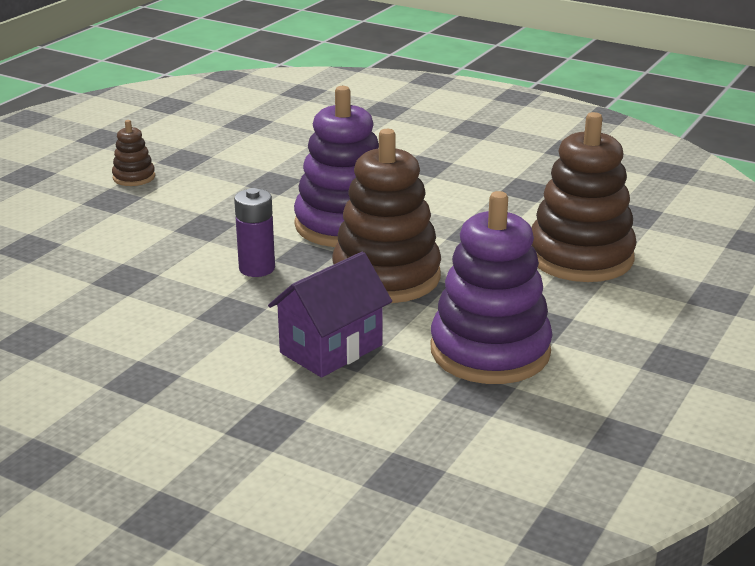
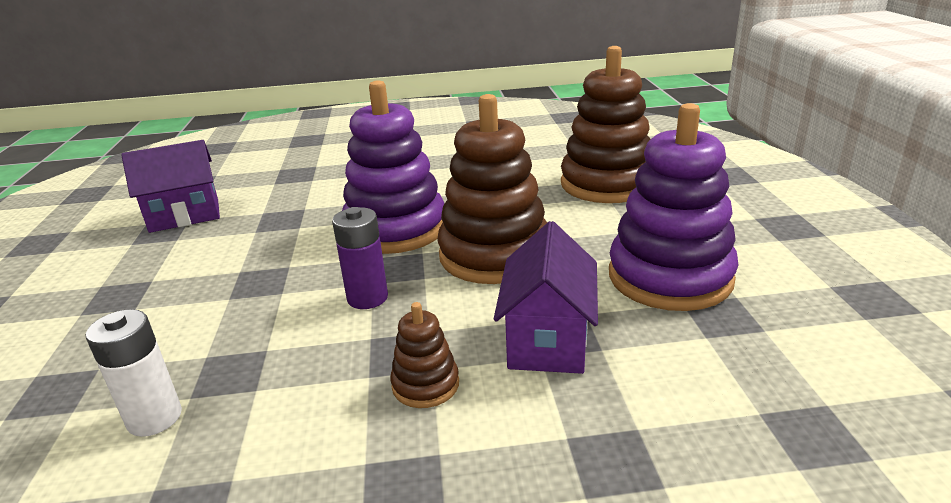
camera: 35 degrees left, 0 degrees up
(63, 285) = (154, 418): none -> white battery
(134, 177) = (120, 266): brown stacking toy -> brown stacking toy (425, 385)
(213, 151) = (185, 215): none -> purple house

